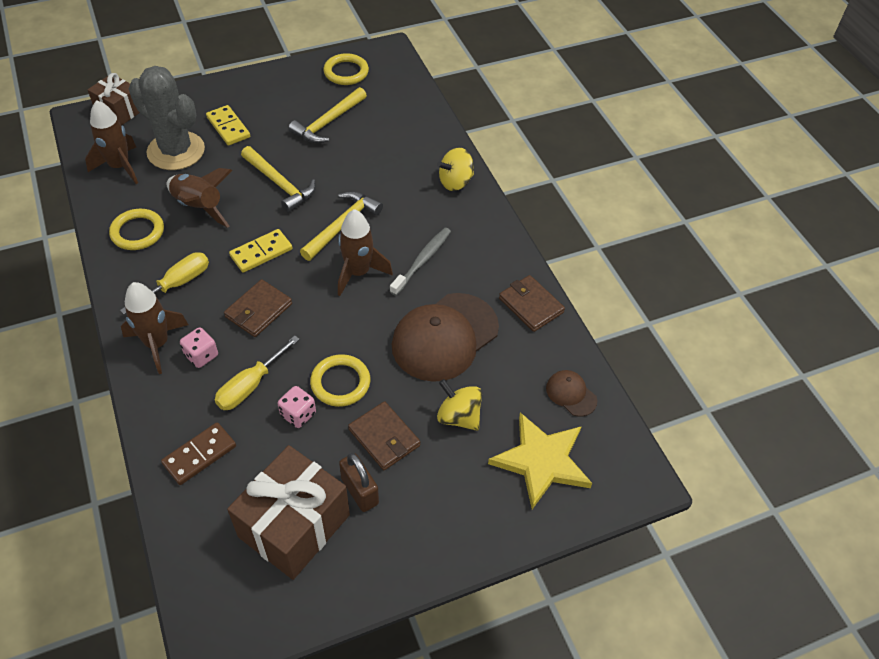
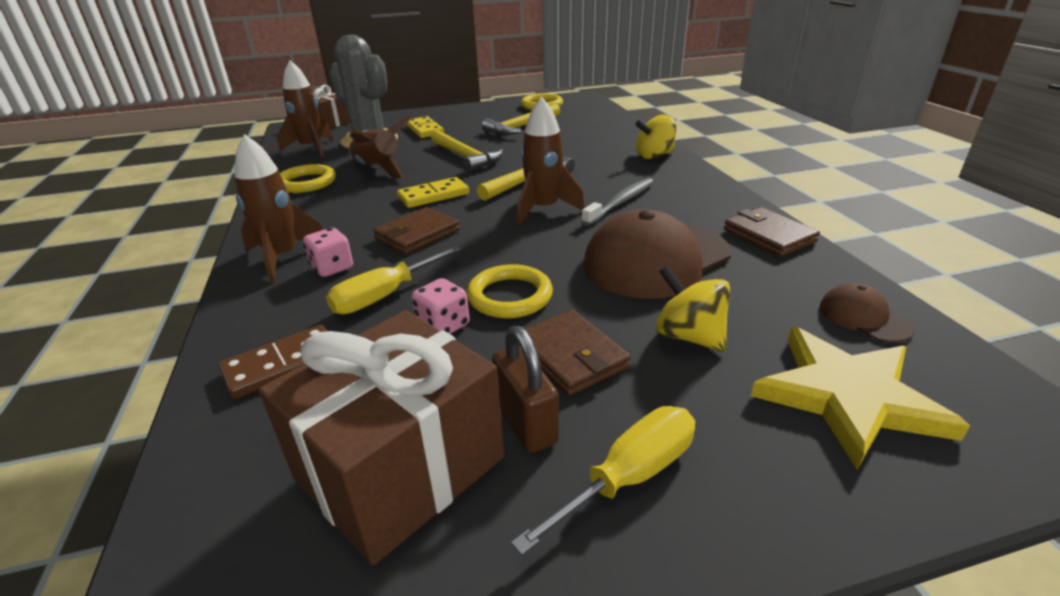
camera: 10 degrees right, 20 degrees down
(177, 284) = (331, 215): yellow screwdriver -> yellow screwdriver (629, 477)

